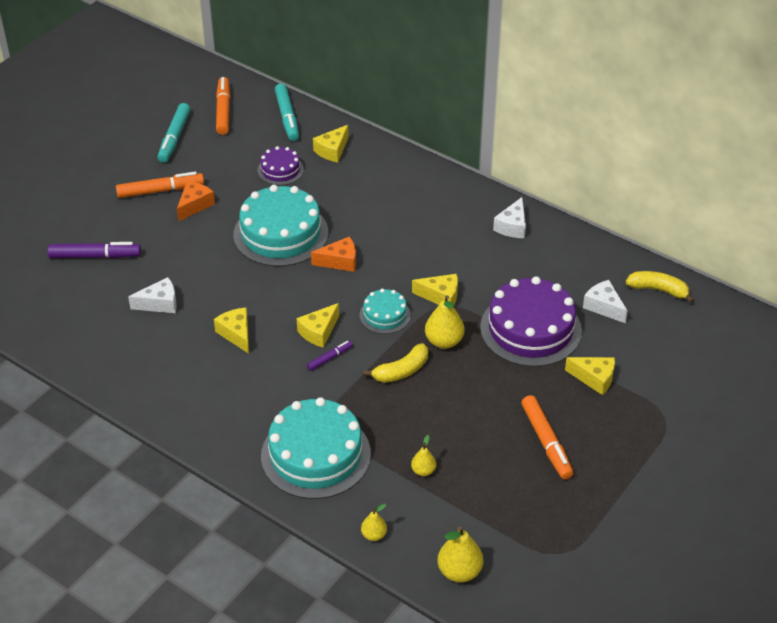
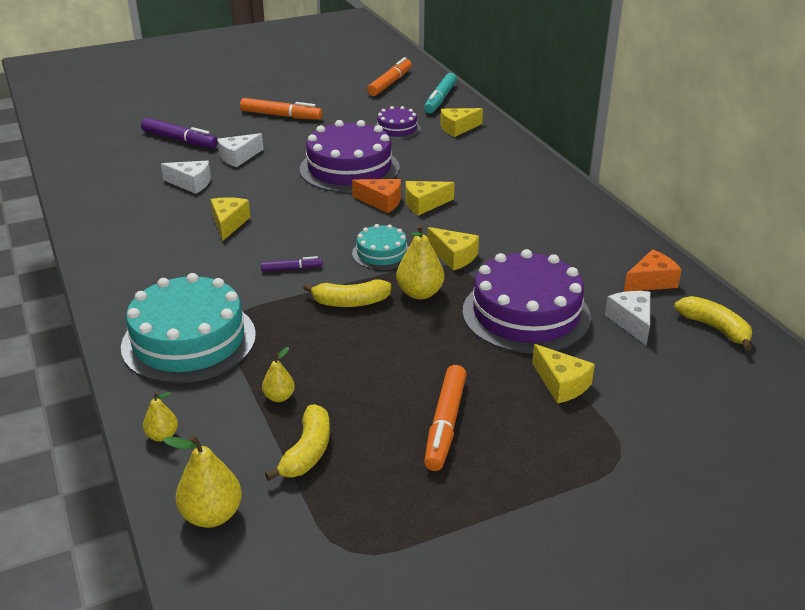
camera: 30 degrees right, 10 degrees down
(174, 138) = (331, 89): turquoise marker -> none
(194, 205) = (298, 131): orange cheese -> orange cheese (651, 281)
(280, 233) = (349, 168): turquoise cake -> purple cake
(319, 332) = (304, 246): yellow cheese -> yellow cheese (424, 204)
(478, 502) = (307, 452): none -> yellow banana
(512, 226) = (584, 226): white cheese -> white cheese (238, 157)

